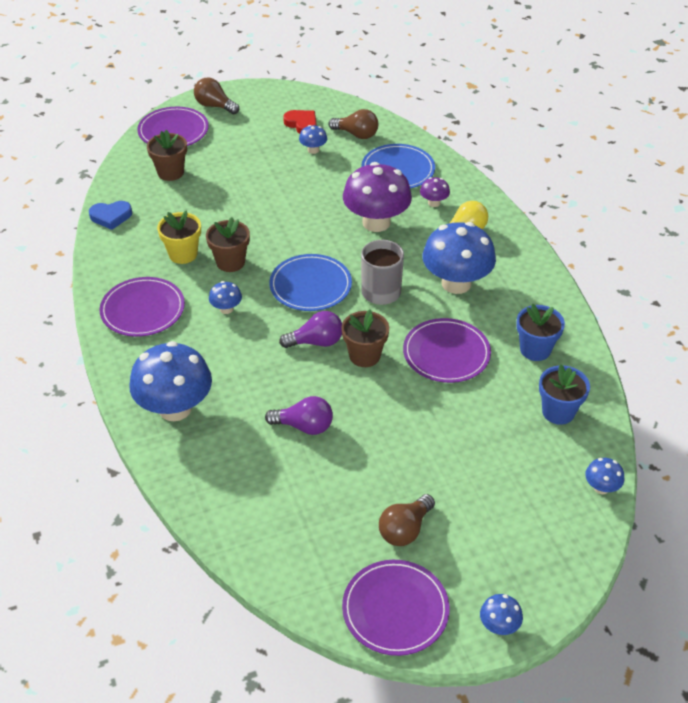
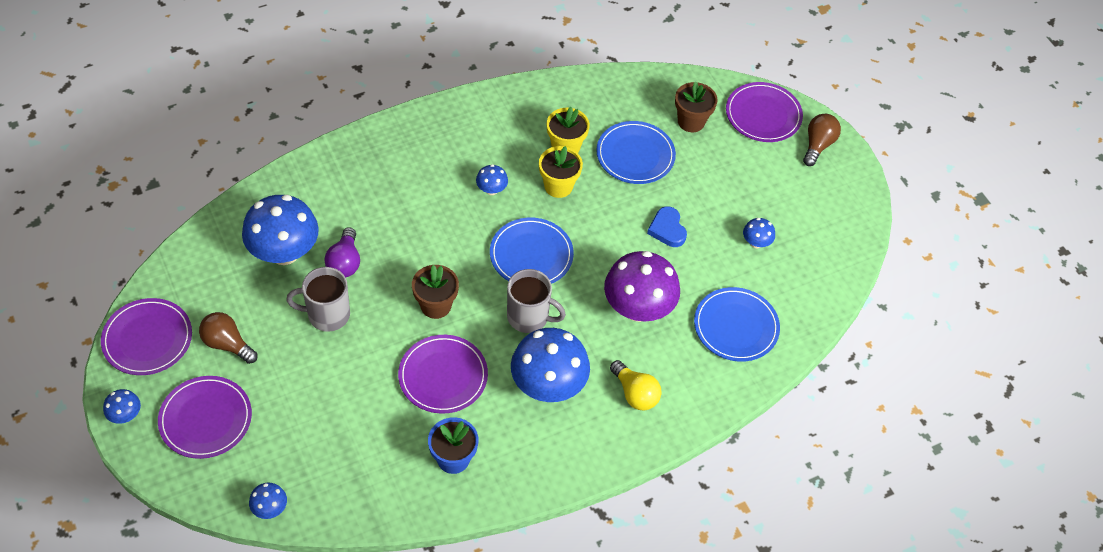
camera: 80 degrees right, 10 degrees up
(111, 216) = (613, 84): blue heart -> blue heart (667, 229)
(143, 310) = (485, 127): purple plate -> purple plate (205, 419)
(175, 408) = (364, 166): blue mushroom -> blue mushroom (284, 252)
(203, 210) = (635, 155): none -> blue plate
(230, 262) = (558, 186): brown flower pot -> yellow flower pot
(302, 124) = (802, 228): red heart -> none
(316, 342) = (452, 265): purple light bulb -> none
(356, 134) = (795, 283): brown light bulb -> none
(370, 441) = (327, 315): none -> grey mug
(434, 203) = (681, 363): purple mushroom -> none
(558, 412) = (366, 476): blue flower pot -> none

